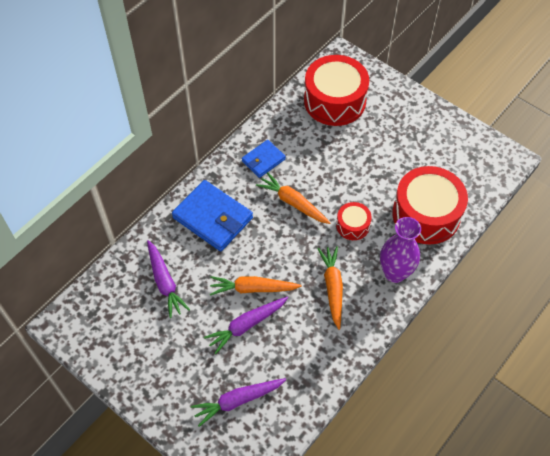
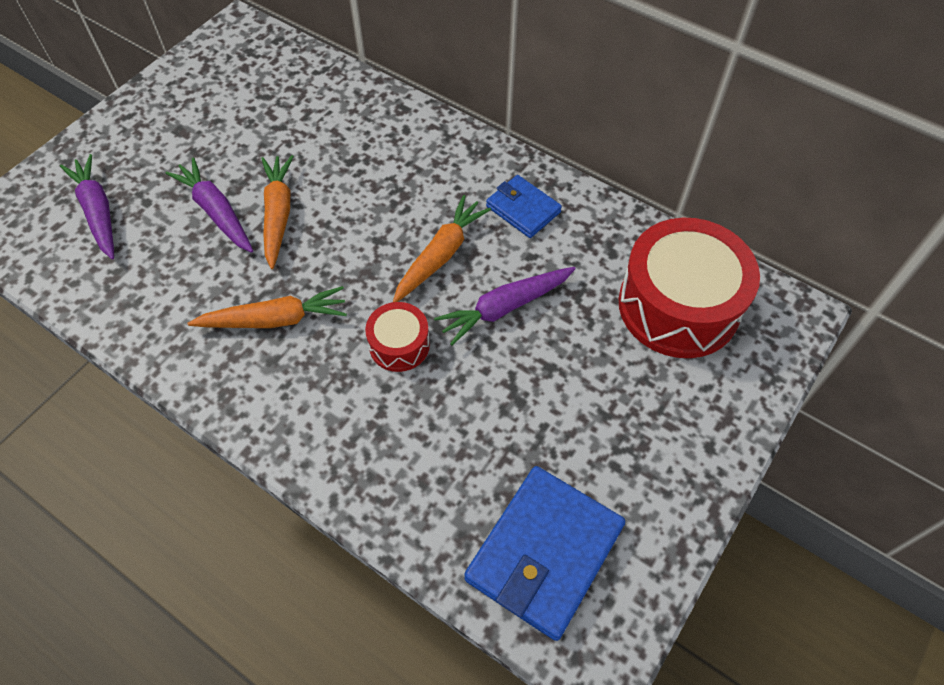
camera: 85 degrees right, 0 degrees up
(165, 282) = (293, 115): purple carrot -> purple carrot (505, 308)
(213, 218) = (404, 156): blue wallet -> blue wallet (544, 553)
(395, 273) = (300, 415): purple vase -> none
(426, 214) = (430, 470): red drum -> none

